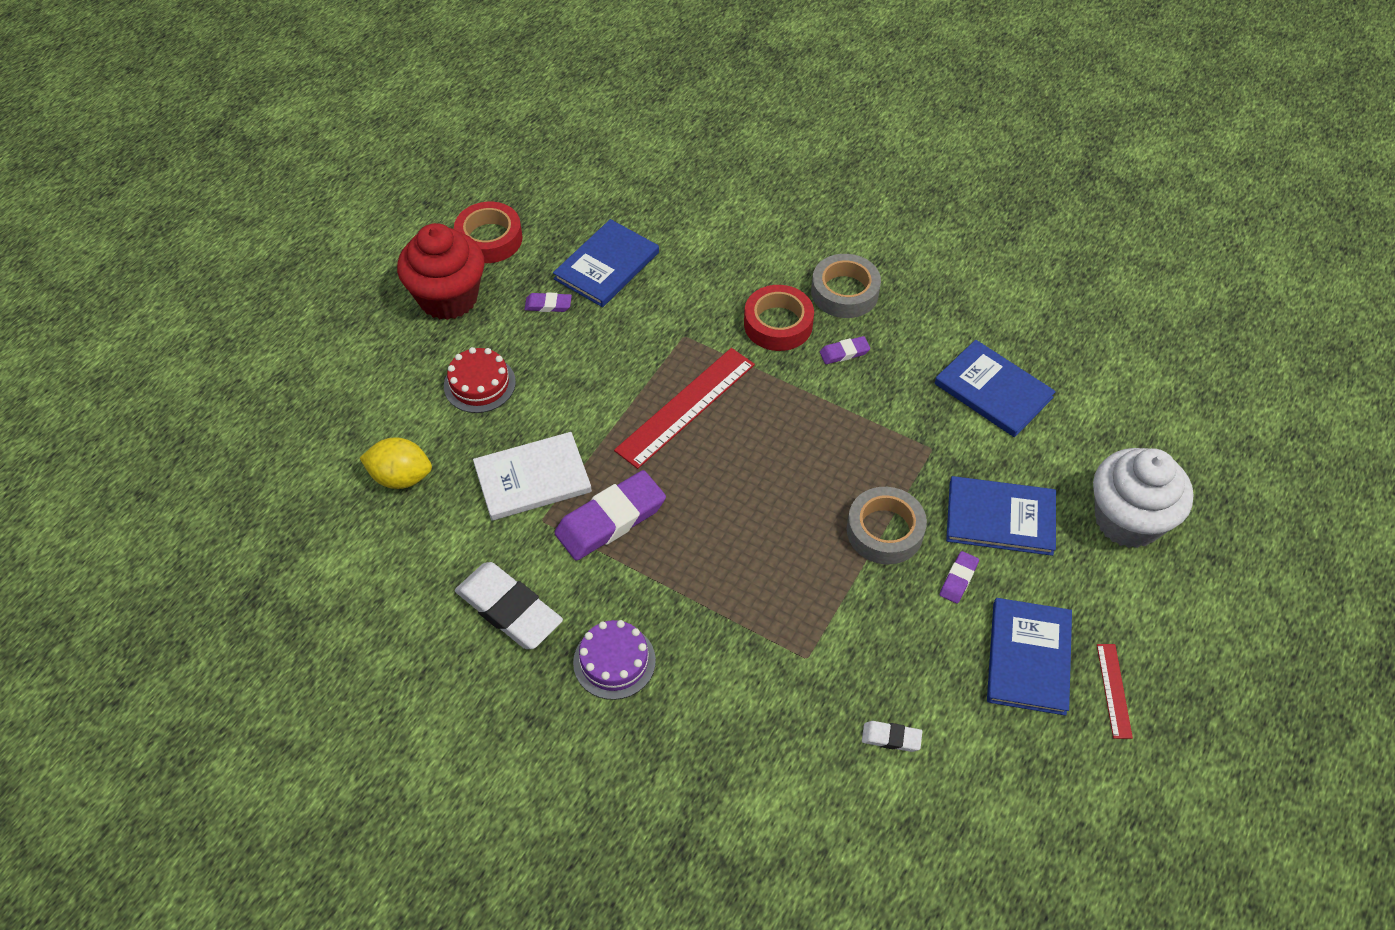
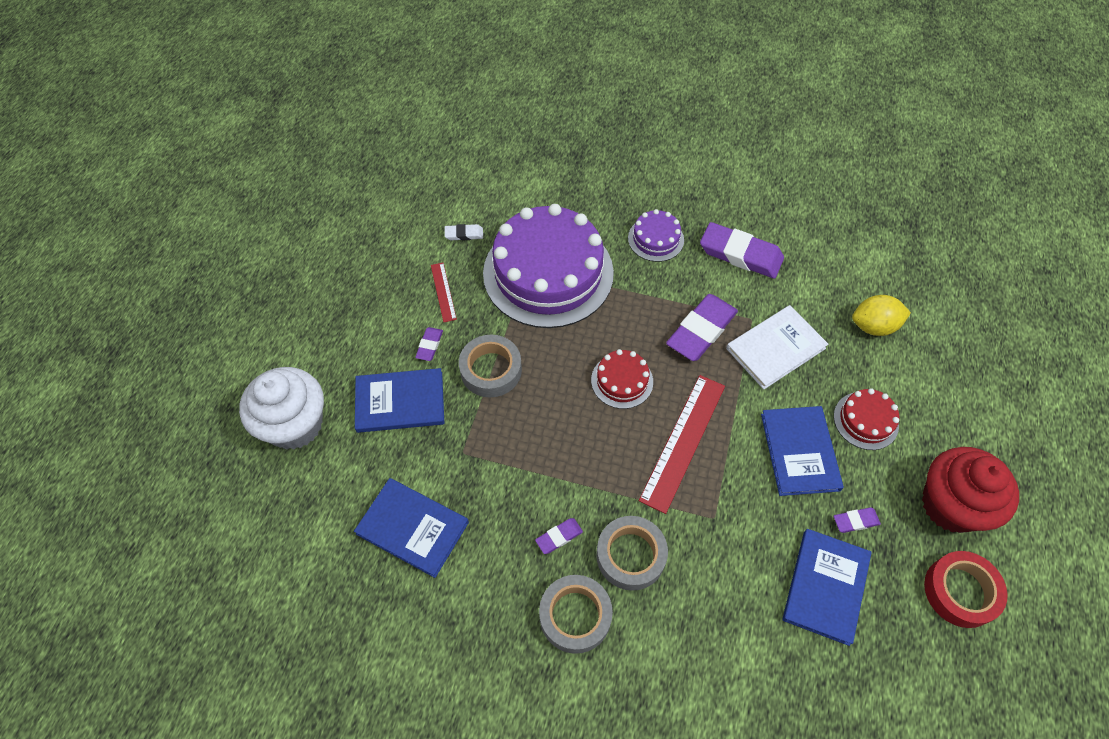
camera: 165 degrees right, 5 degrees up
(509, 609) = (740, 254): white eraser -> purple eraser
(730, 483) = (622, 381): none -> red cake
(778, 324) = (630, 555): red tape -> grey tape
(782, 645) = (548, 273): none -> purple cake
(1028, 658) = (375, 302): blue book -> blue book (799, 452)
(1113, 690) = (316, 293): red ruler -> red ruler (443, 292)

